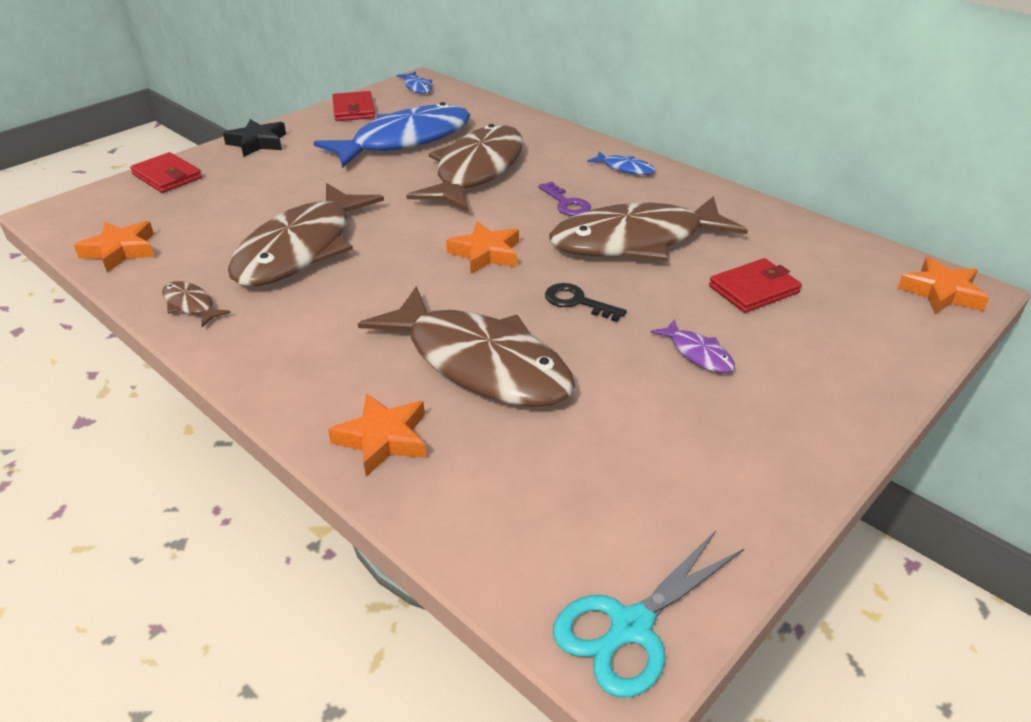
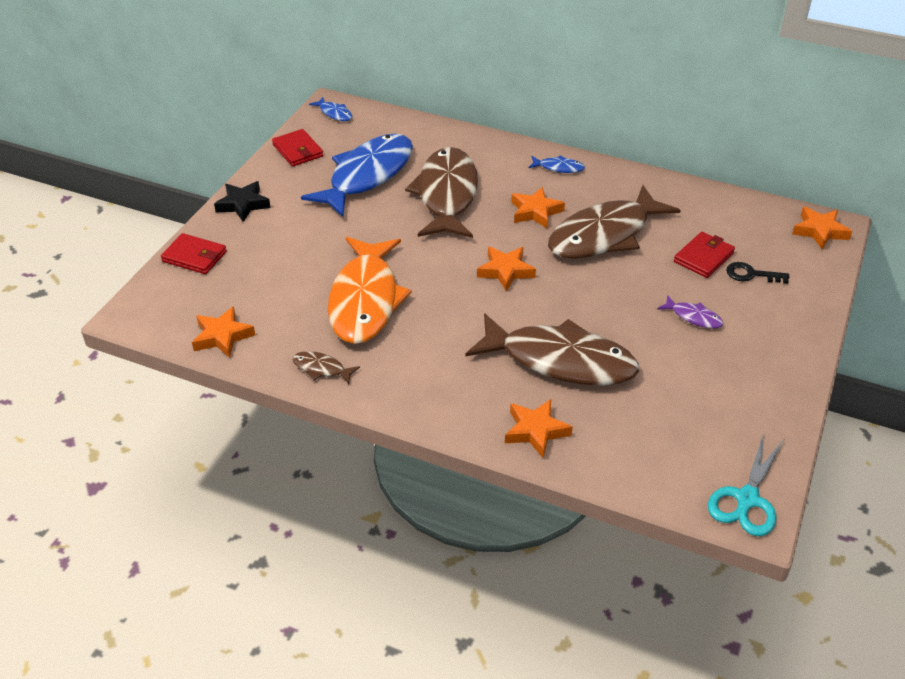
camera: 20 degrees left, 5 degrees up
(301, 249) = (365, 300): brown fish -> orange fish
(566, 203) = (535, 212): purple key -> orange star
(577, 302) = (594, 296): black key -> black key (751, 274)

